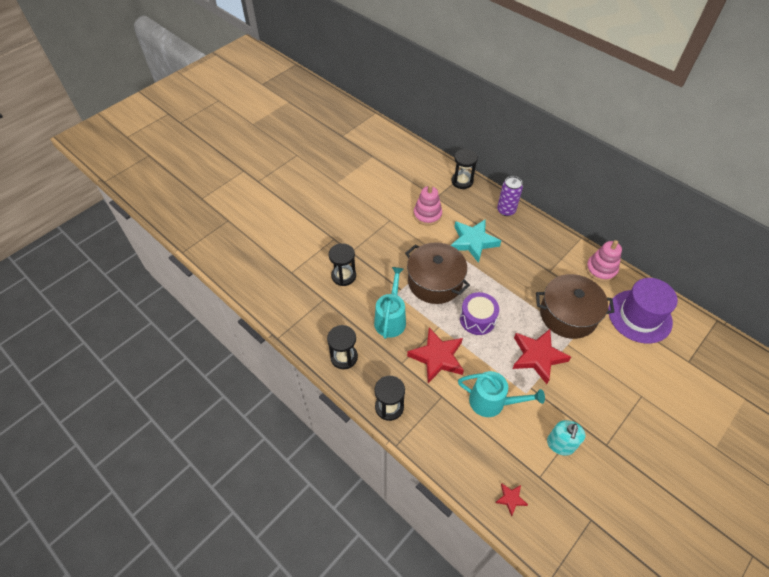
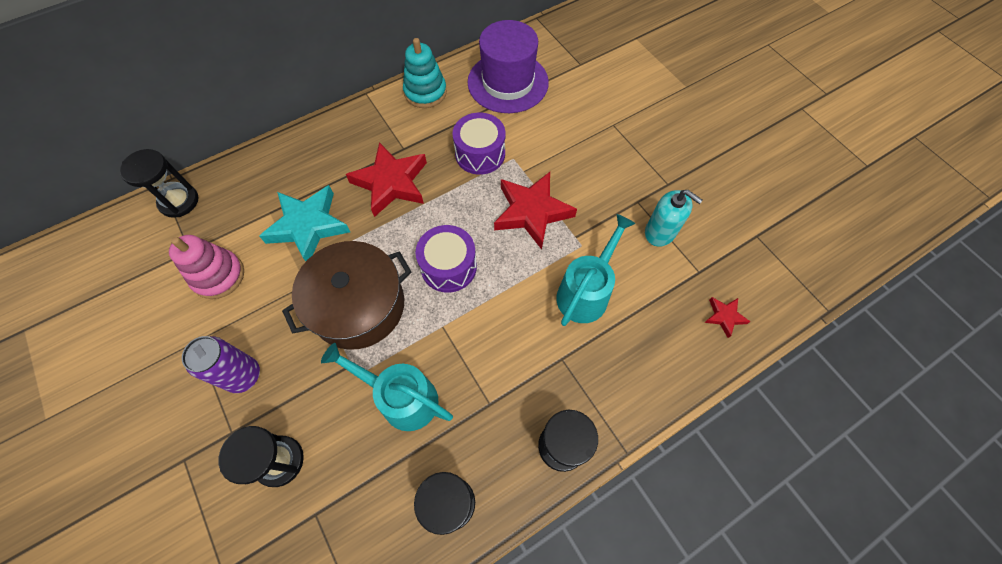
camera: 75 degrees left, 10 degrees up
(437, 357) = (495, 345): red star -> red star (391, 183)
(506, 210) = (272, 162): purple can -> purple can (243, 375)
(568, 314) = (480, 154): brown pot -> purple drum
(601, 269) = (425, 92): pink stacking toy -> turquoise stacking toy

